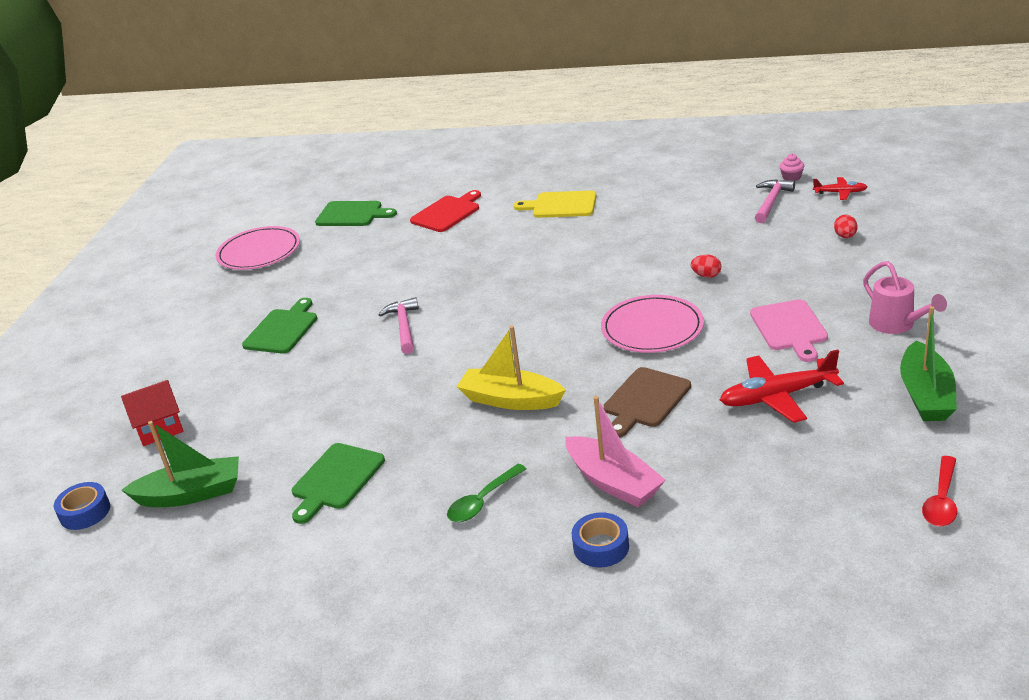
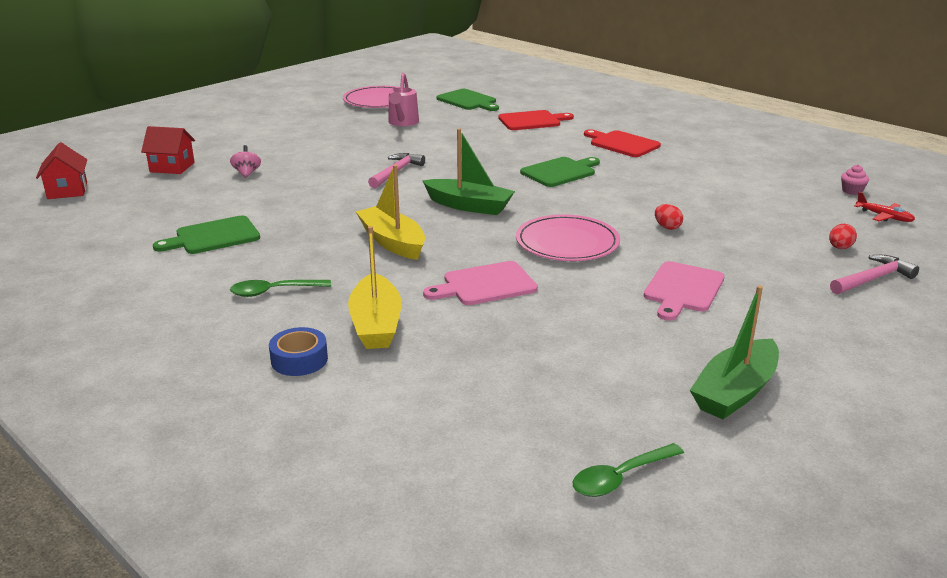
camera: 30 degrees right, 5 degrees down
(85, 512) = (67, 191): blue tape -> red house
(191, 494) = (129, 207): green boat -> green boat (469, 206)
(255, 397) = (247, 173): none -> pink spinning top
(282, 329) = (322, 145): green cutting board -> green cutting board (560, 172)
(561, 205) = (622, 144): yellow cutting board -> red cutting board
(613, 482) = (376, 324): pink boat -> yellow boat
(645, 400) = (485, 285): brown cutting board -> pink cutting board
(771, 202) = (805, 200): pink hammer -> pink hammer (872, 279)
(778, 396) = (595, 330): red plane -> none
(897, 325) = (789, 329): pink watering can -> pink watering can (402, 123)
(941, 500) = (620, 478): red spoon -> green spoon

